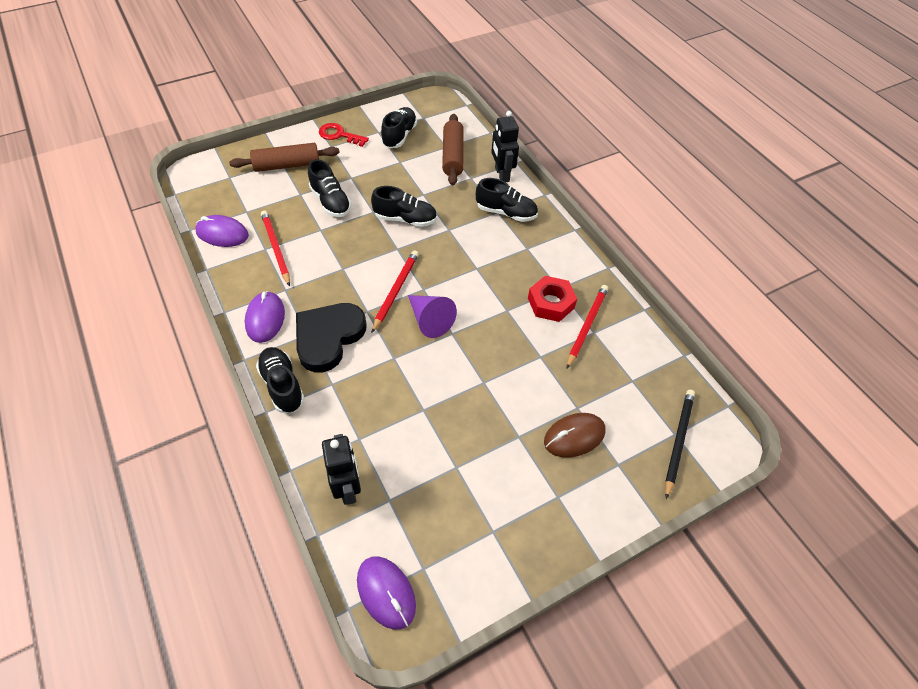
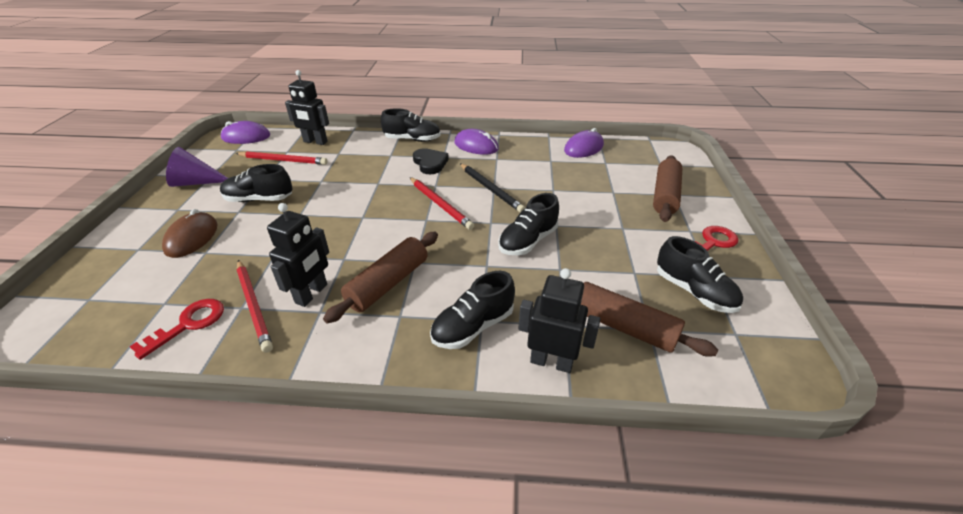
camera: 125 degrees right, 15 degrees down
(276, 248) = (546, 165): red pencil -> red pencil (283, 160)
(328, 337) = (430, 163): black heart -> black heart, size x0.60
(330, 202) = (589, 205): black shoe -> black shoe (259, 199)
(430, 320) = (389, 210): purple cone -> purple cone (196, 182)
(508, 269) = (388, 283): none -> brown rolling pin
(551, 303) = (312, 294): red nut -> black robot
(629, 348) = (188, 324): none -> red key
(678, 441) = (82, 296): black pencil -> black pencil (491, 189)

